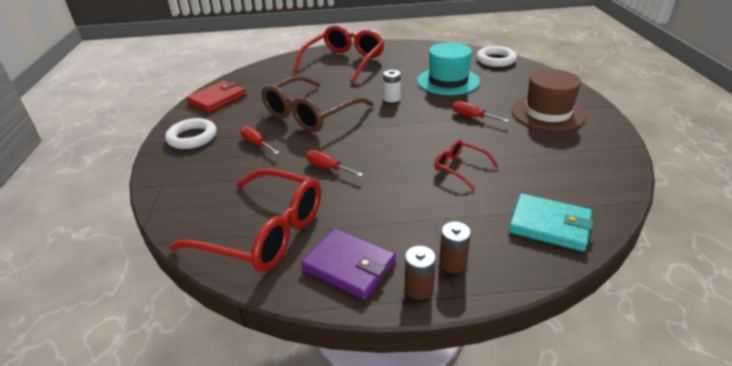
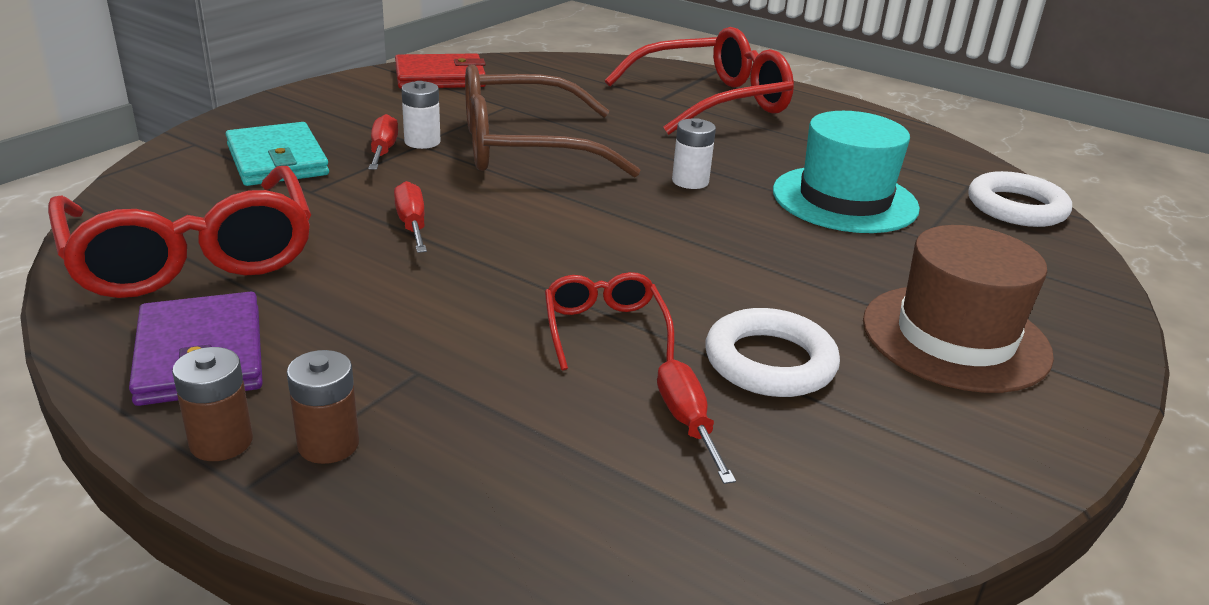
camera: 35 degrees right, 5 degrees down
(192, 137) = (326, 108): white ring -> white ring (770, 362)
(265, 132) = (422, 142): none -> white battery
(472, 117) = (781, 270): red screwdriver -> red screwdriver (687, 422)
(549, 225) = (586, 501): turquoise wallet -> turquoise wallet (277, 160)

